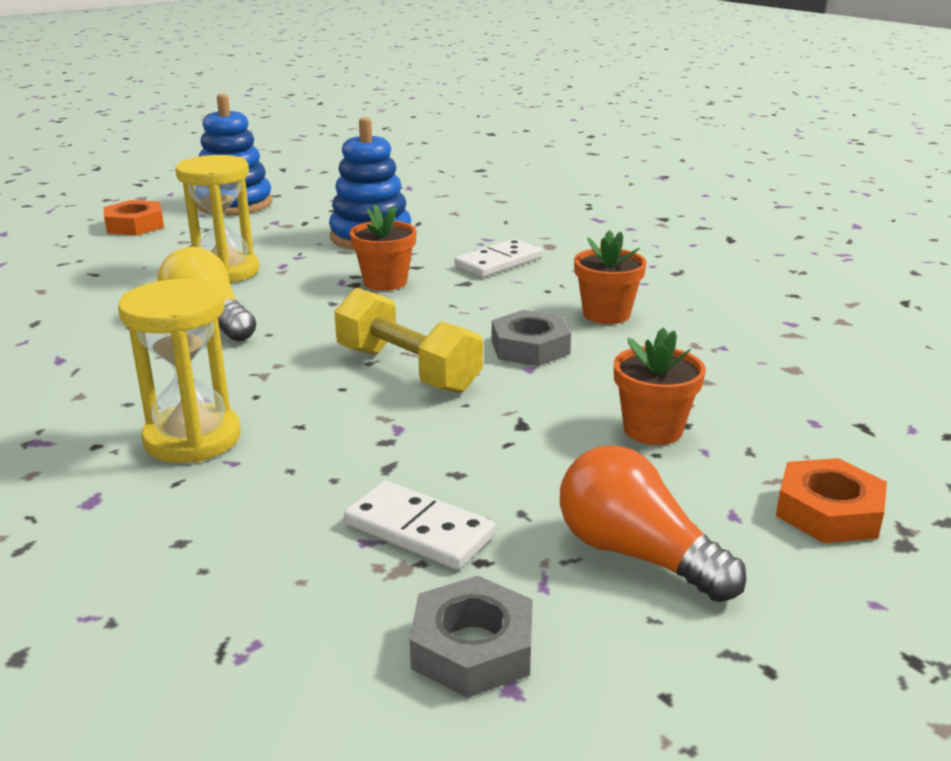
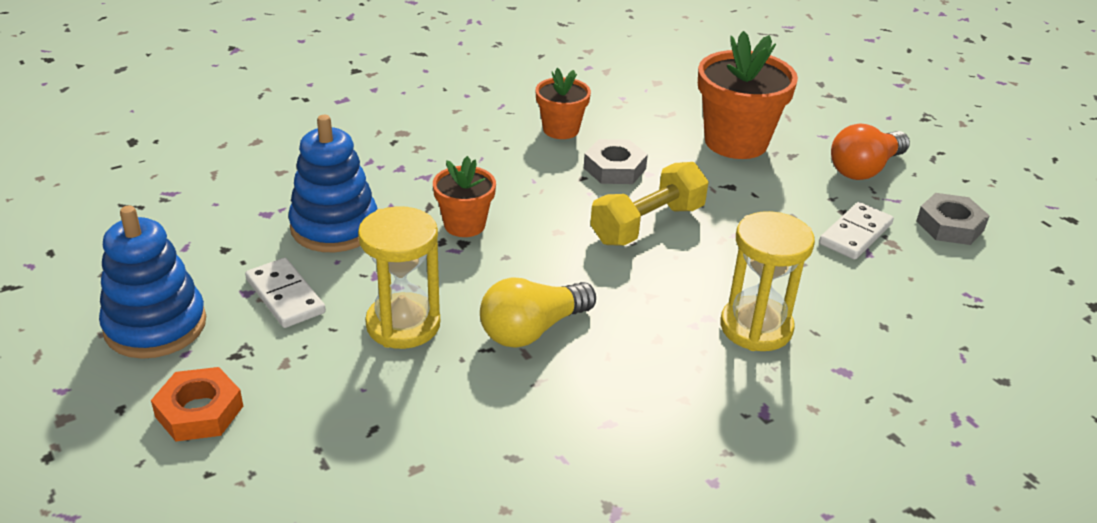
camera: 85 degrees left, 10 degrees up
(498, 262) = (435, 162): white domino -> white domino (285, 296)
(653, 430) = (736, 142): orange flower pot -> orange flower pot, size x1.74
(828, 511) = (817, 110): orange nut -> none

